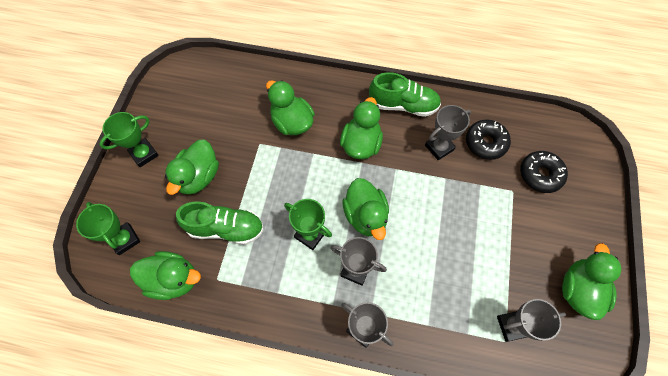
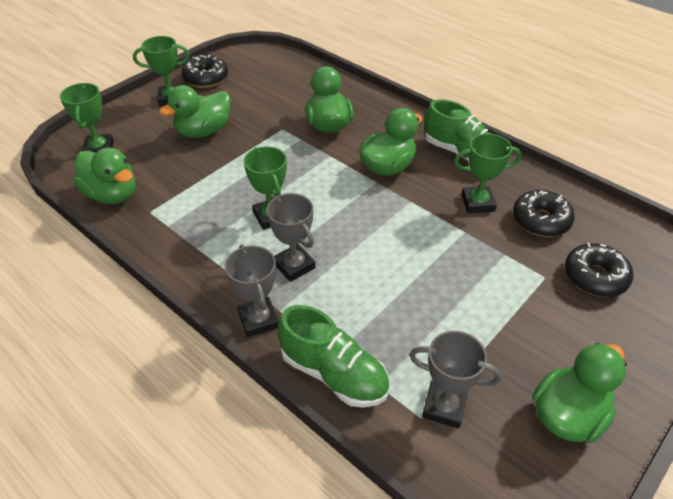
camera: 30 degrees right, 20 degrees down
(157, 117) = (206, 78): none -> black donut
(226, 228) = (193, 178): green shoe -> green shoe (334, 374)
(365, 216) = (343, 226): green duck -> none
(439, 147) = (477, 203): grey trophy -> green trophy

